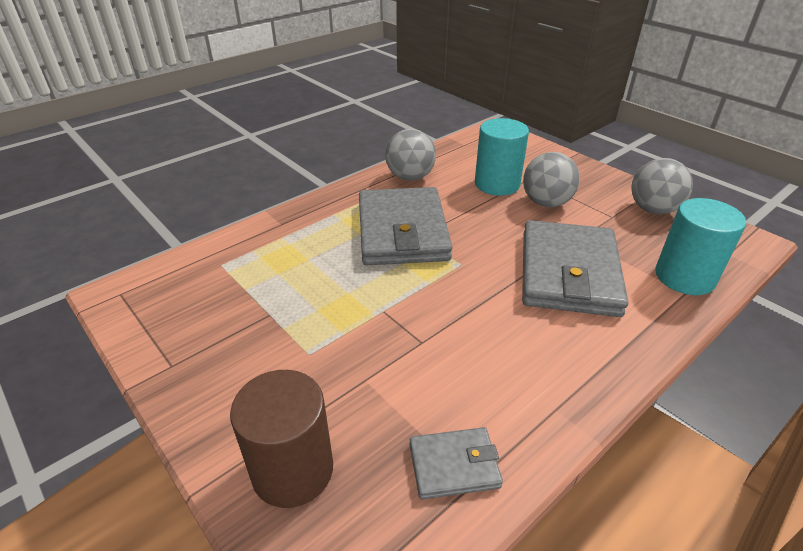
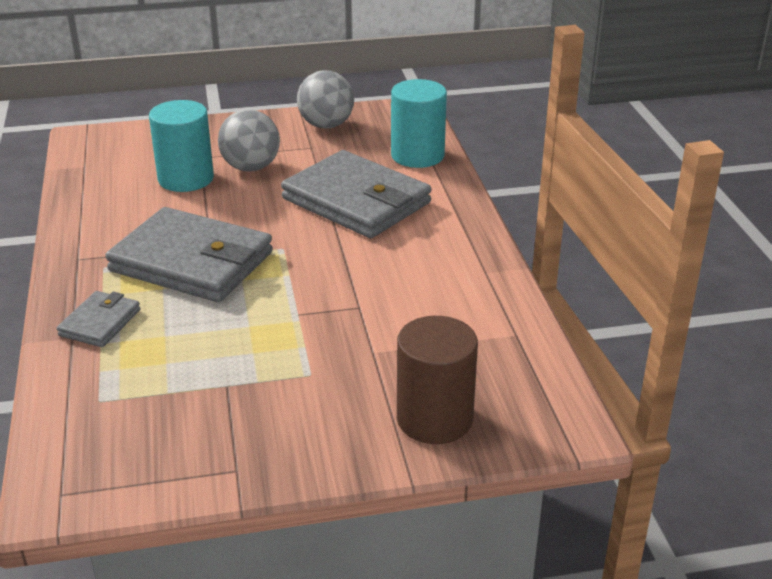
camera: 60 degrees left, 5 degrees down
(410, 177) = (100, 222): grey ball -> none
(454, 465) = (495, 337): grey wallet -> grey wallet (100, 323)

